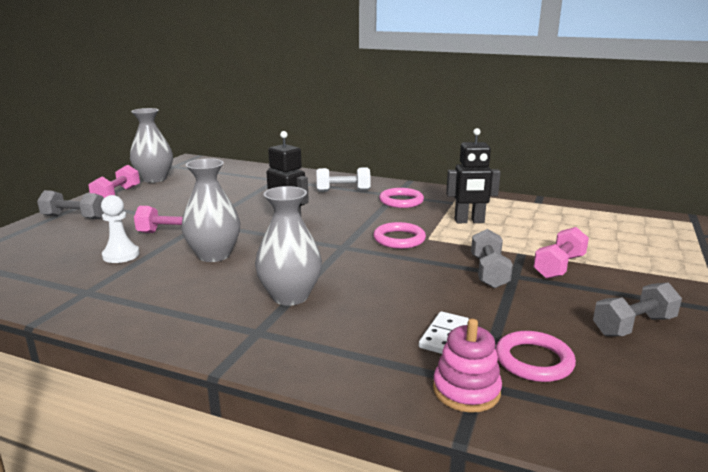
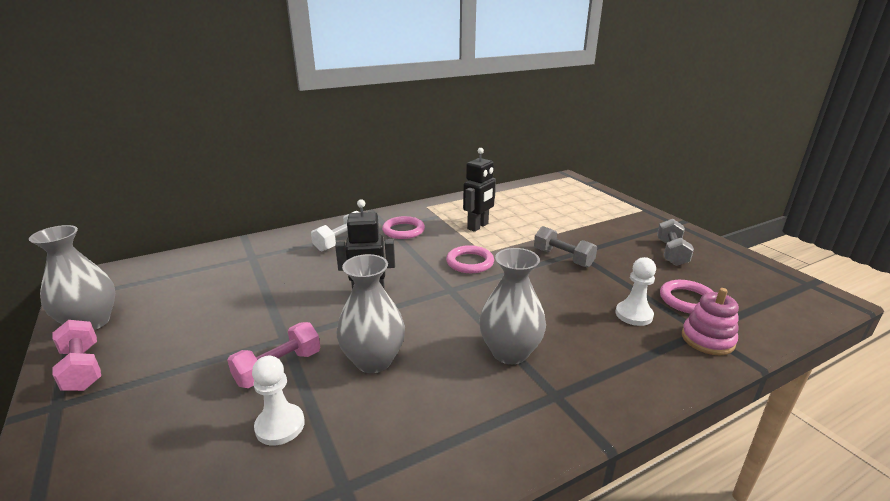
camera: 50 degrees left, 5 degrees up
(74, 217) = (88, 430): grey dumbbell -> none
(444, 336) = (633, 315): white domino -> white pawn
(559, 266) = (581, 235): pink dumbbell -> none

